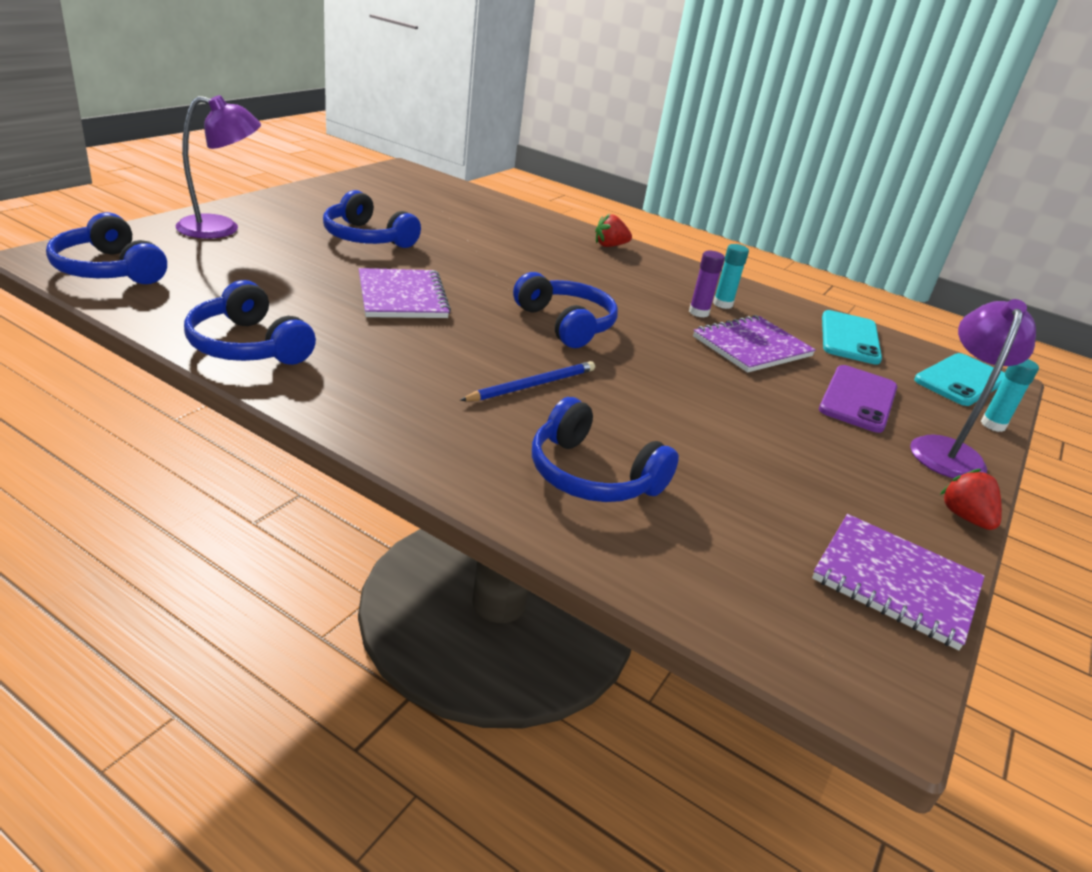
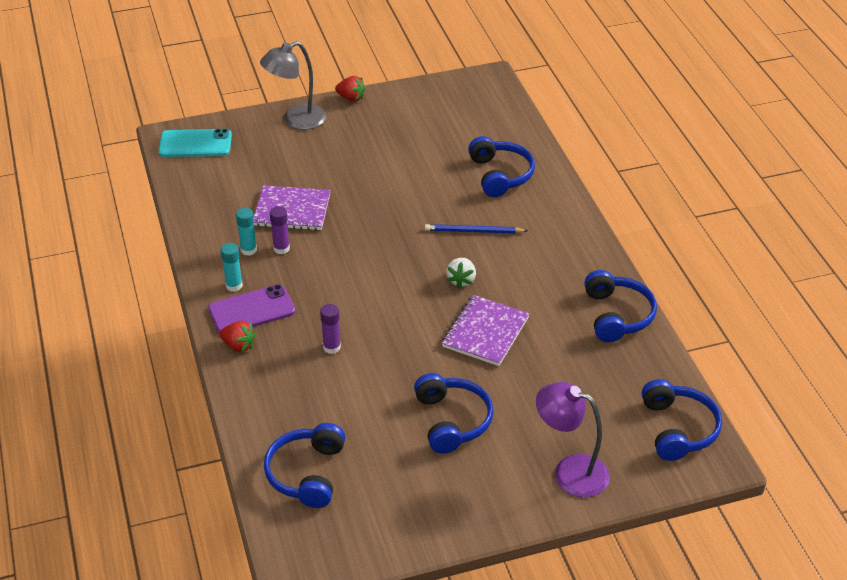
camera: 135 degrees left, 10 degrees up
(482, 332) = (461, 280): none -> white strawberry
(535, 258) = (332, 347): none -> purple glue stick
(566, 324) = (395, 269): blue headphones -> blue headphones (306, 473)
(850, 338) = (206, 193): turquoise phone -> none
(858, 399) = (289, 158): purple phone -> purple phone (251, 310)
(896, 582) = (428, 95): purple notebook -> none
(946, 450) = (296, 120): purple lamp -> grey lamp
(965, 517) = (351, 98): red strawberry -> red strawberry turned 90 degrees counterclockwise
(993, 425) = (239, 119): turquoise glue stick -> turquoise glue stick (234, 285)

